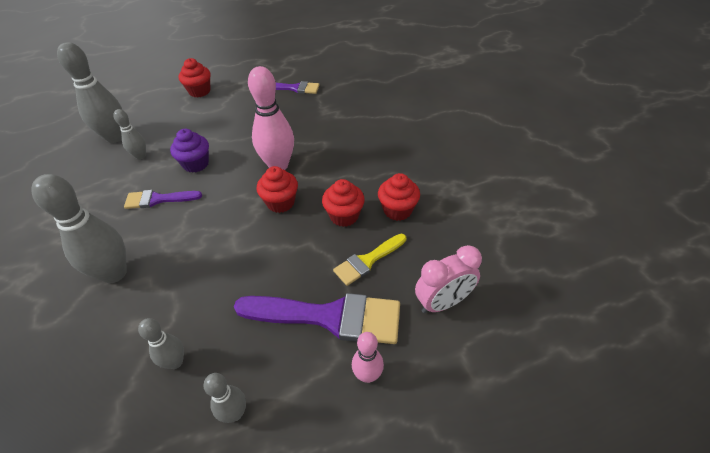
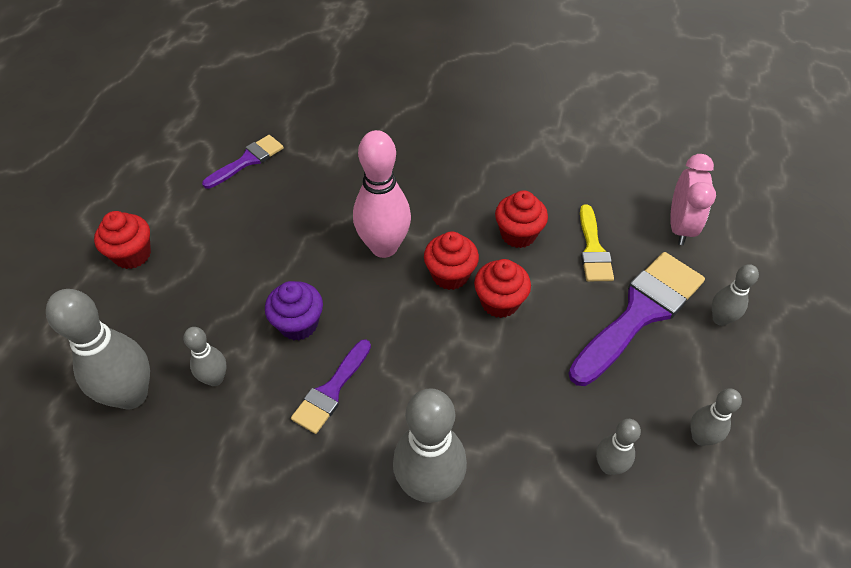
camera: 55 degrees left, 5 degrees up
(367, 375) = (720, 319): pink bowling pin -> grey bowling pin
(397, 210) = (545, 191): red cupcake -> red cupcake (499, 302)

